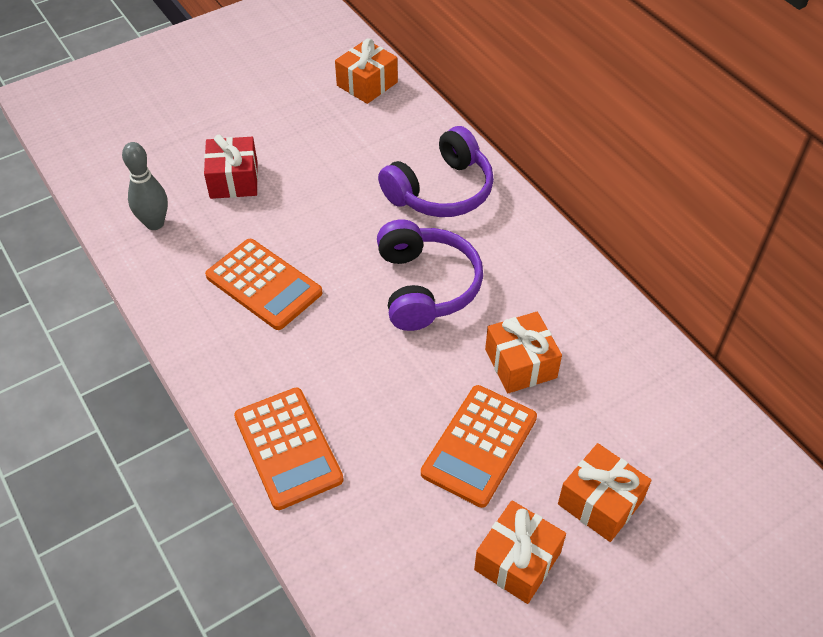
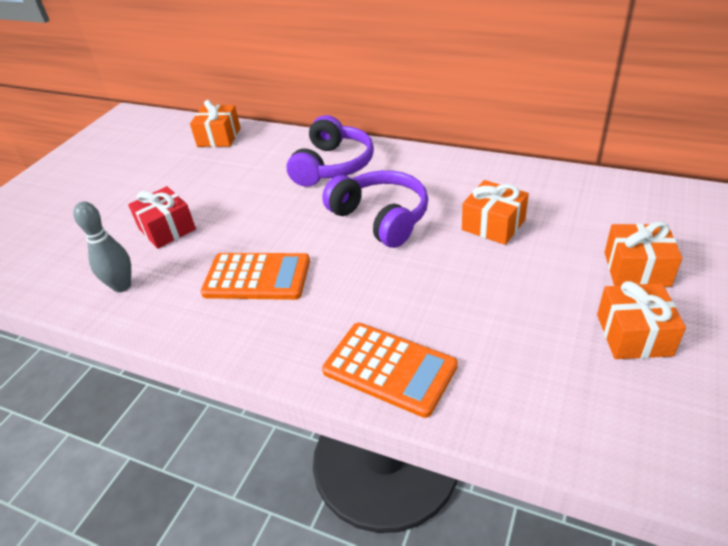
camera: 30 degrees left, 10 degrees down
(479, 445) = (524, 283): orange calculator -> none

